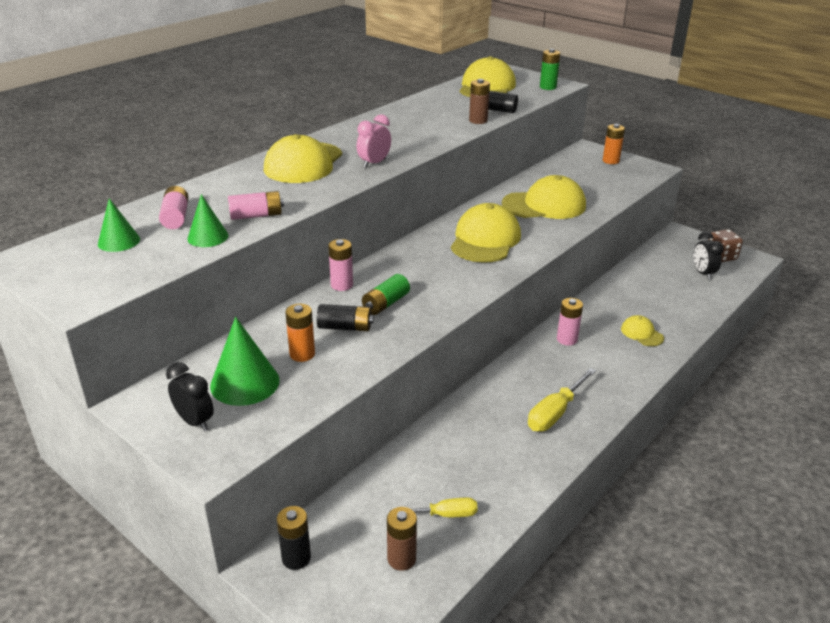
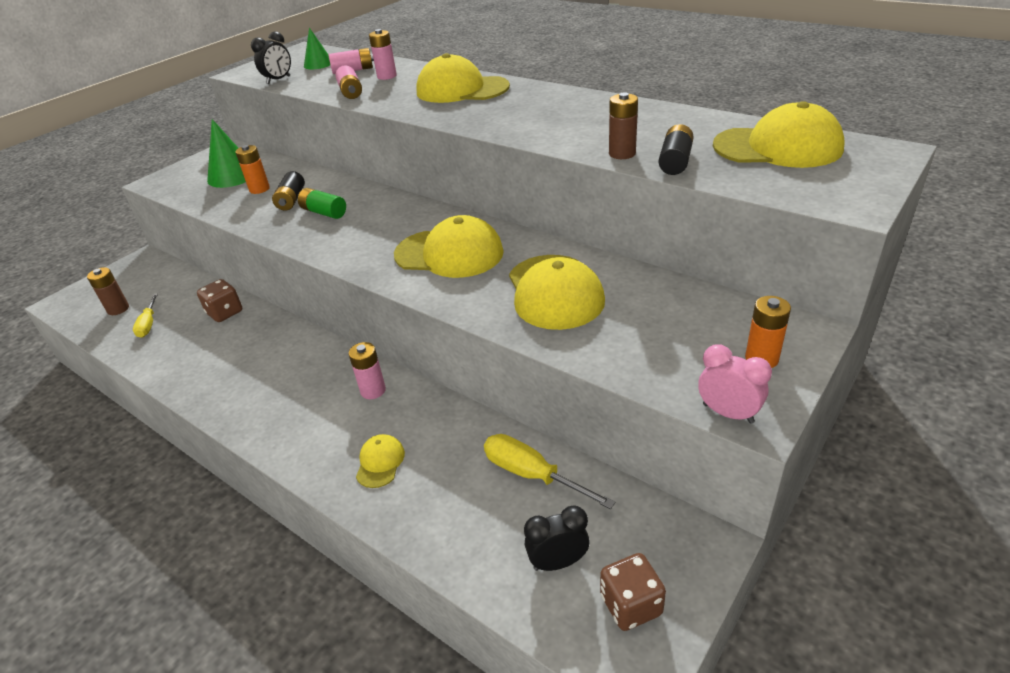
camera: 90 degrees right, 5 degrees up
(195, 421) = (198, 168): black clock -> black clock (278, 80)
(208, 237) = (317, 85): green cone -> none
(296, 558) = (144, 267): black battery -> none
(342, 285) = (360, 189): pink battery -> pink battery (387, 76)
(374, 163) = (465, 116): pink clock -> pink clock (728, 413)
(435, 447) = (225, 312): none -> brown dice
(548, 87) = (823, 194): green battery -> none
(554, 413) = (246, 382): yellow screwdriver -> yellow screwdriver (531, 474)
(642, 333) = (380, 462): yellow cap -> yellow cap turned 45 degrees counterclockwise

